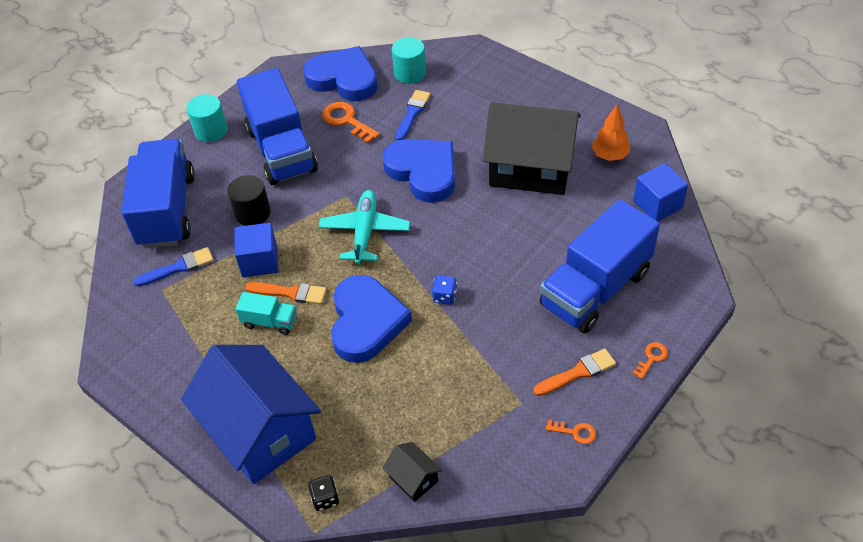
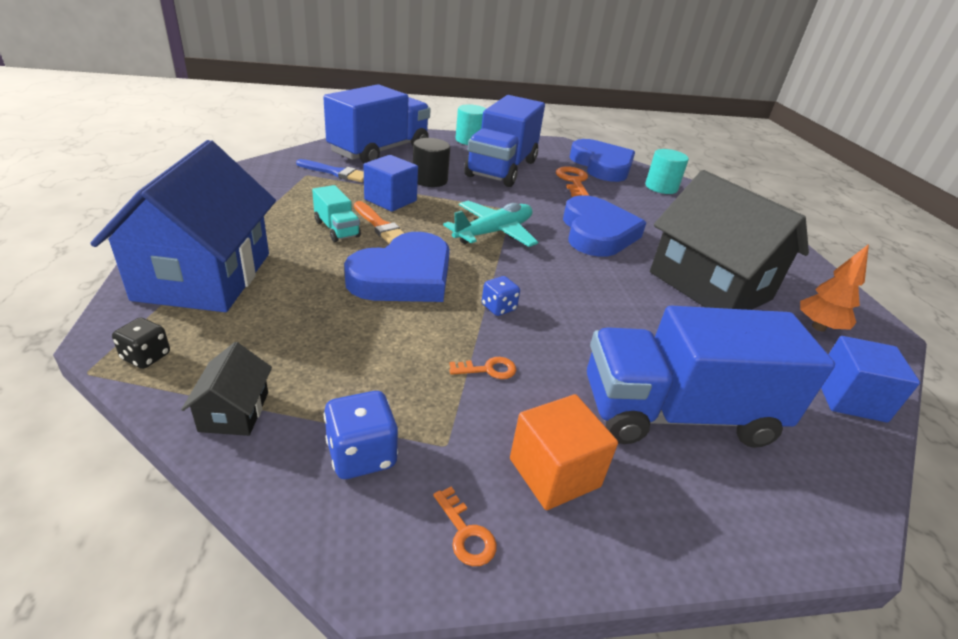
camera: 35 degrees right, 15 degrees down
(412, 113) = (634, 203): blue brush -> none
(495, 442) = (362, 455): none -> blue dice
(577, 372) = (554, 472): orange brush -> orange cube
(651, 358) = (681, 542): orange key -> orange key (488, 369)

